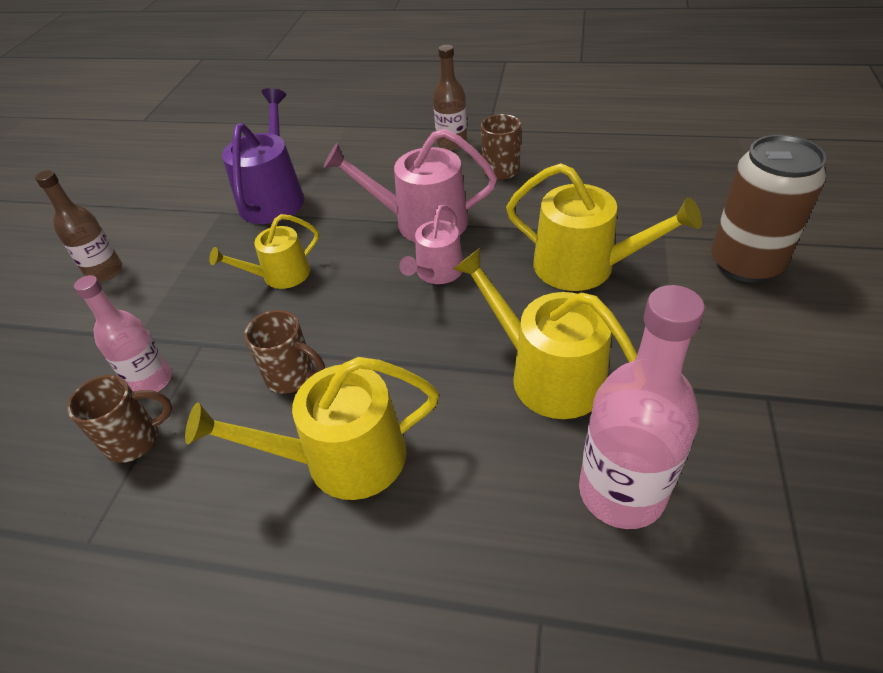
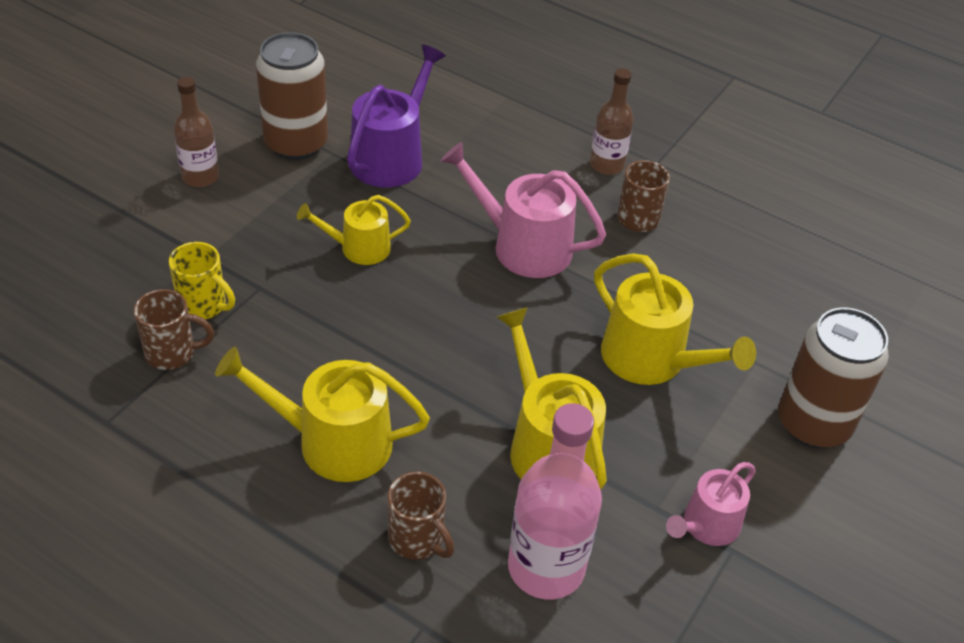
camera: 15 degrees right, 0 degrees up
(151, 381) = (204, 305): pink bottle -> yellow mug
(184, 216) = (296, 143): none -> brown can
(292, 376) = (325, 352): brown mug -> brown mug (417, 539)
(437, 272) = (507, 306): pink watering can -> pink watering can (707, 525)

